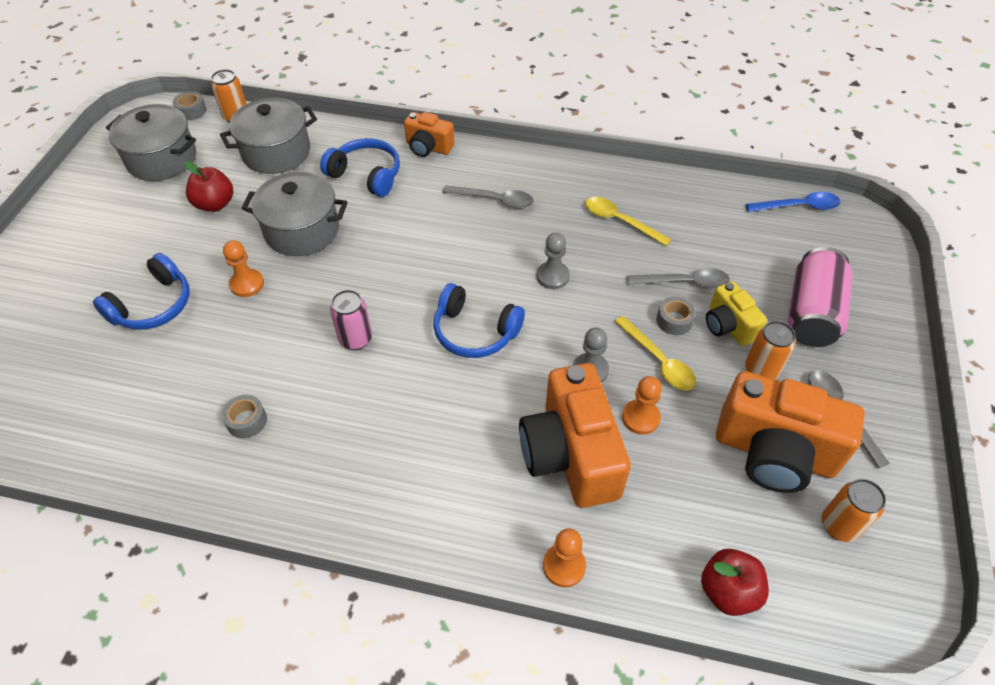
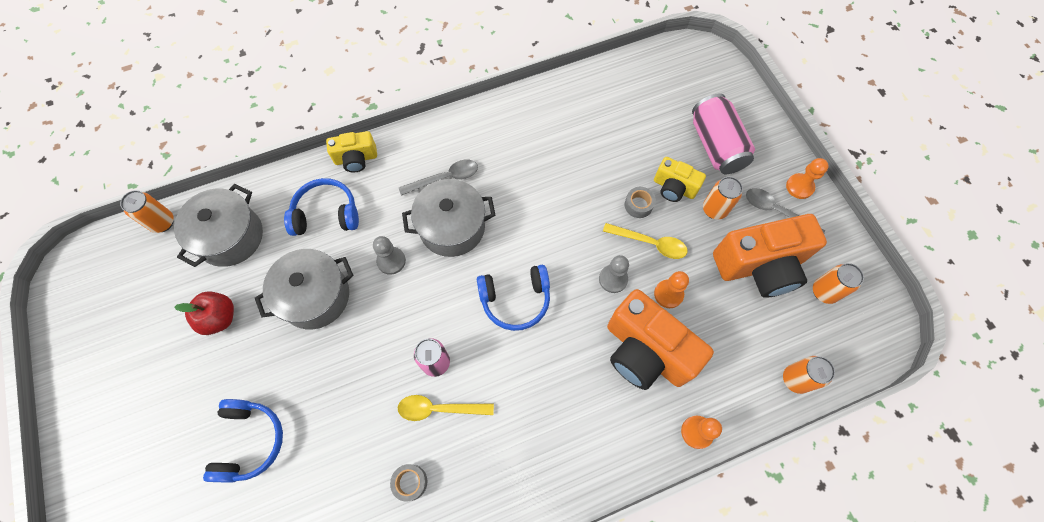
camera: 35 degrees left, 15 degrees up
(162, 159) = (130, 304): grey pot -> grey pot (452, 227)
(191, 111) = (113, 240): grey tape -> none
(247, 284) = (312, 372): orange pawn -> orange pawn (799, 187)
(428, 147) = (356, 159): orange camera -> yellow camera
(552, 276) = (535, 219): grey pawn -> grey pawn (391, 261)
(620, 221) = (547, 143): yellow spoon -> yellow spoon (439, 409)
(684, 282) = (624, 170): grey spoon -> none
(728, 591) = (795, 379): red apple -> orange can
(798, 206) = (654, 61): blue spoon -> none

